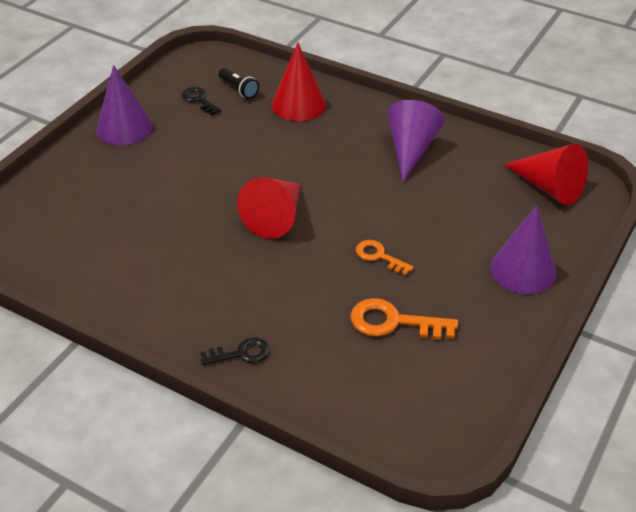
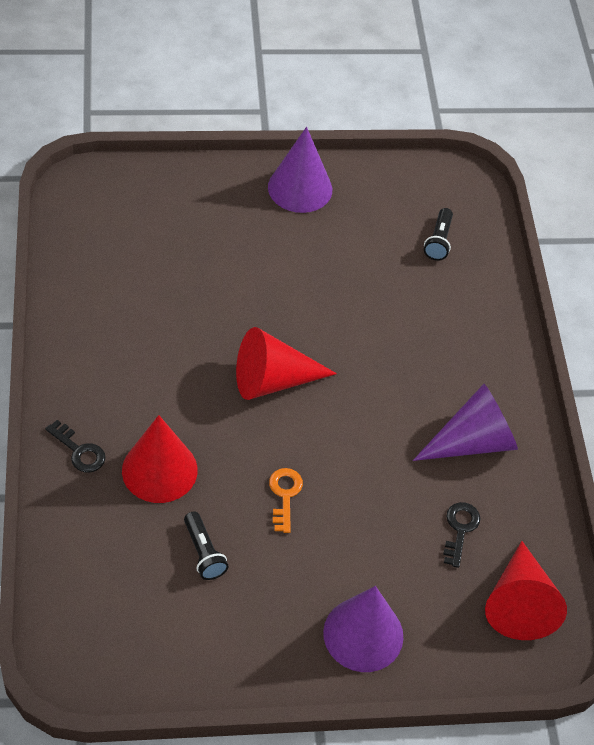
camera: 50 degrees right, 10 degrees up
(199, 100) = (392, 219): black key -> black key (460, 529)
(298, 104) = (459, 304): red cone -> red cone (159, 470)
(394, 322) = (204, 553): orange key -> black flashlight

